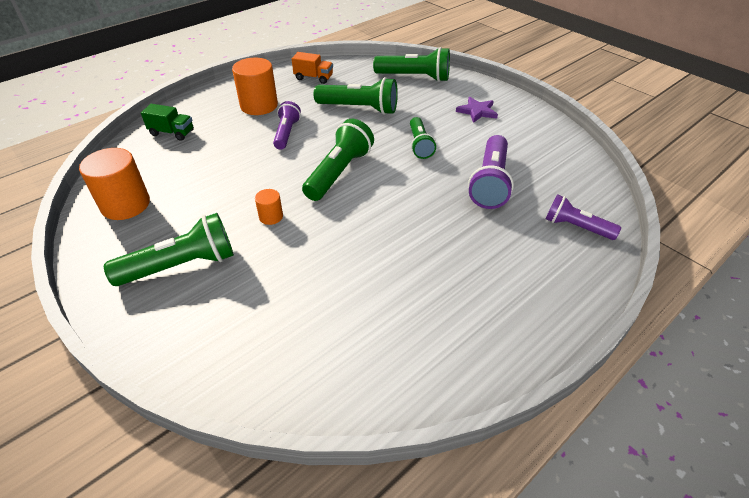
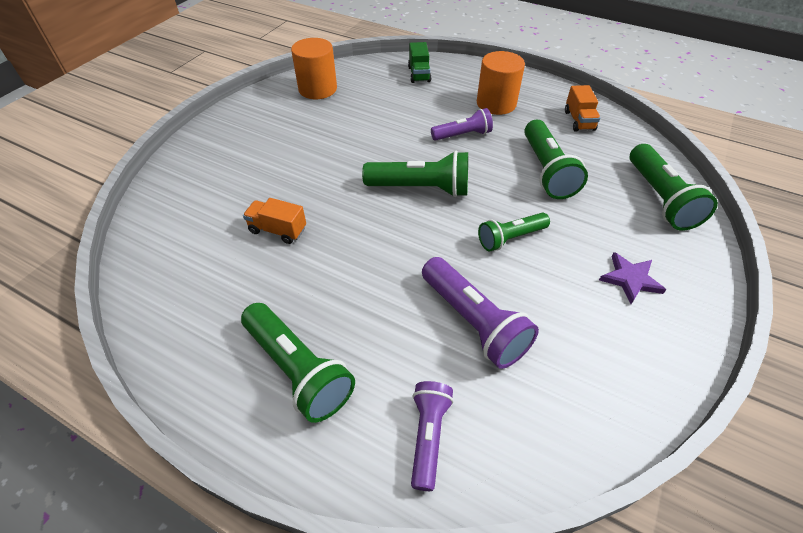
camera: 70 degrees right, 5 degrees up
(182, 265) = (261, 139): green flashlight -> green flashlight (298, 370)
(271, 217) = (335, 165): orange cylinder -> none
(340, 273) = (278, 230): none -> orange truck
(490, 183) = (474, 322): purple flashlight -> purple flashlight turned 120 degrees counterclockwise

